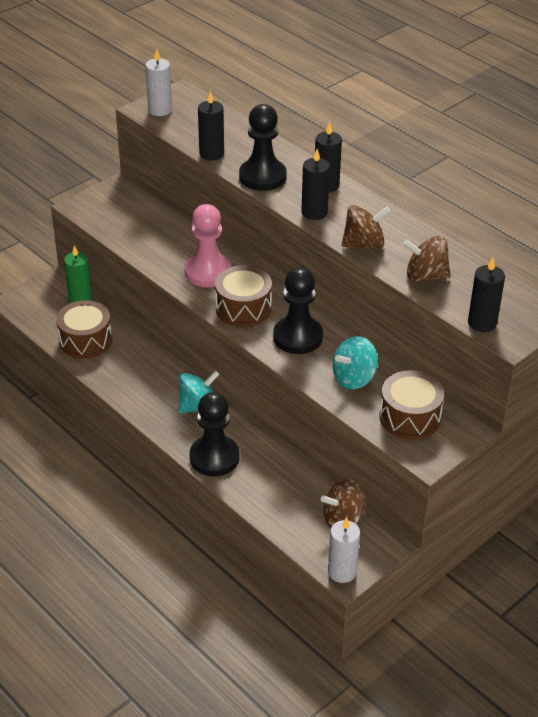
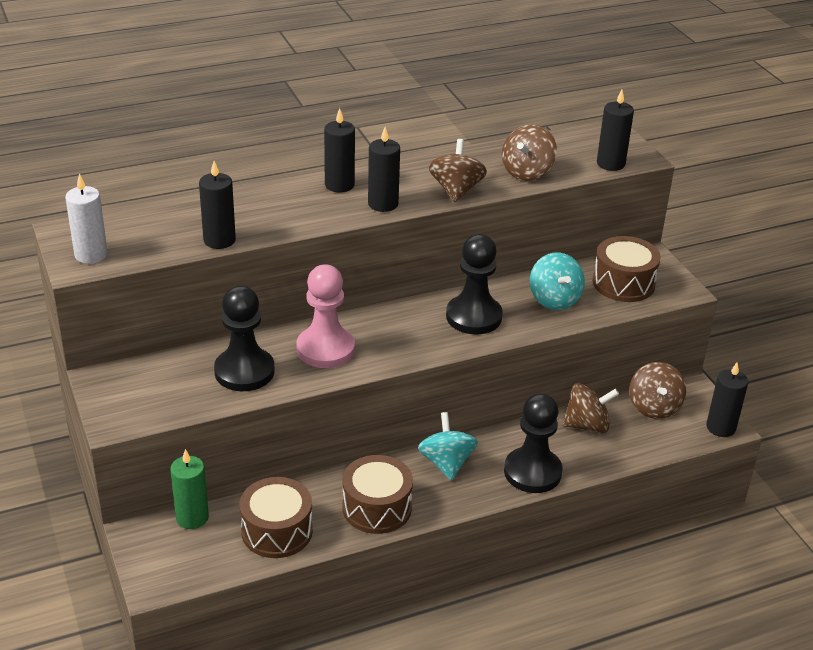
camera: 70 degrees left, 5 degrees down
(243, 308) = (405, 340): brown drum -> brown drum (377, 508)
(262, 176) = (293, 218): black pawn -> black pawn (244, 371)
(292, 479) = (587, 425): none -> brown spinning top
(342, 572) = (720, 427): white candle -> black candle

